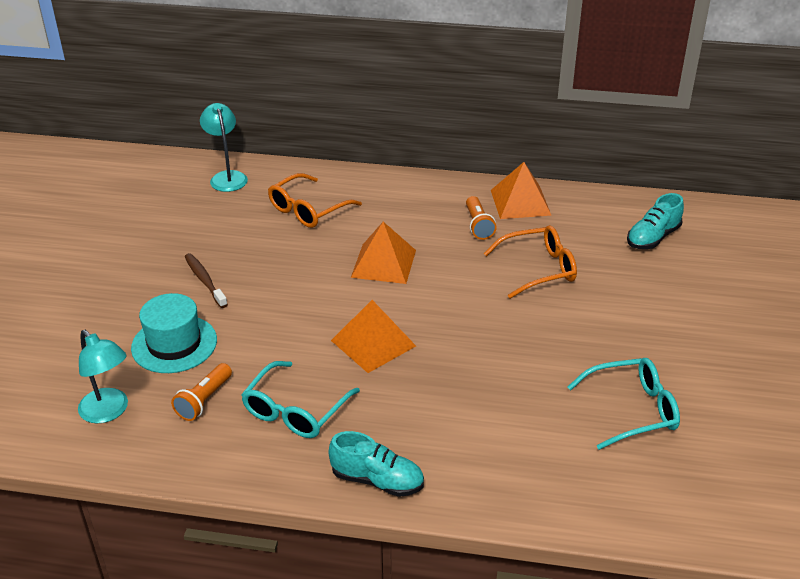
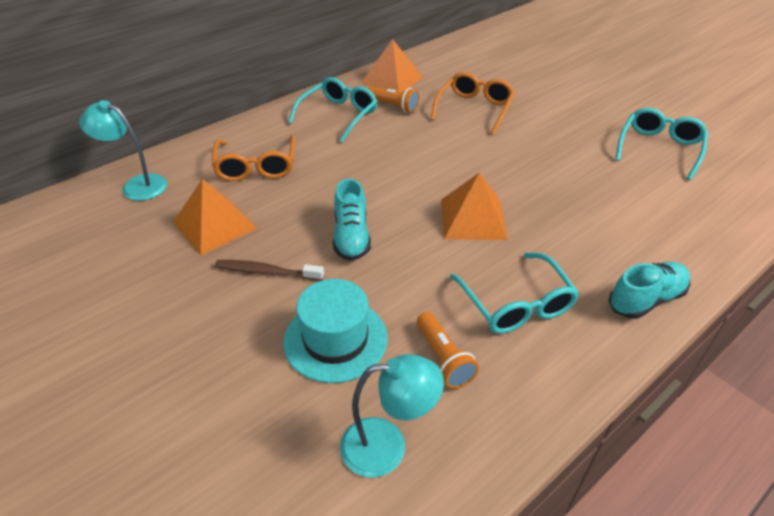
camera: 50 degrees left, 5 degrees up
(383, 263) = (380, 166): orange pyramid -> orange pyramid (214, 225)
(426, 206) = (339, 115): none -> turquoise glasses
(653, 238) = (495, 58): turquoise shoe -> turquoise shoe (351, 236)

